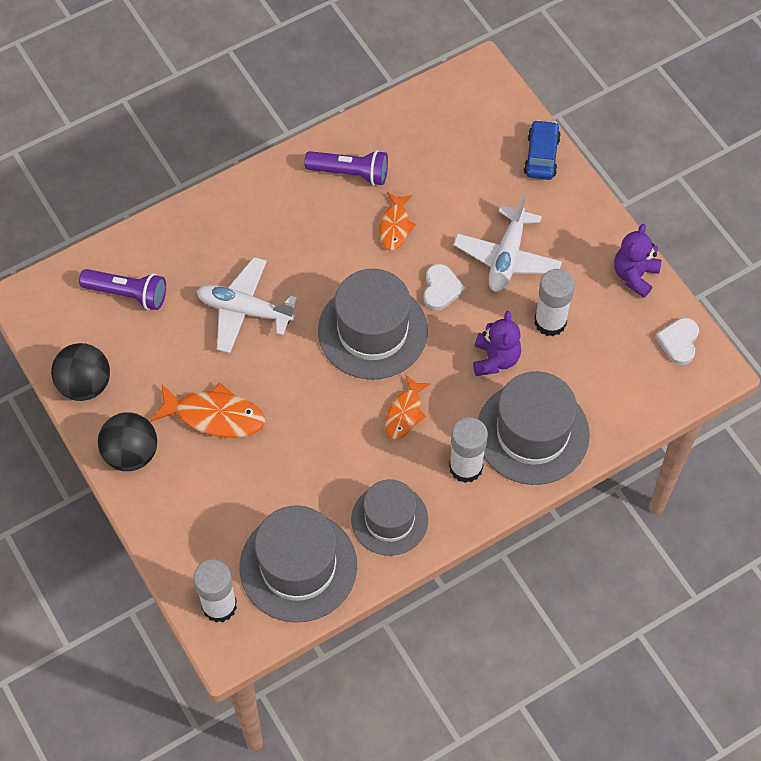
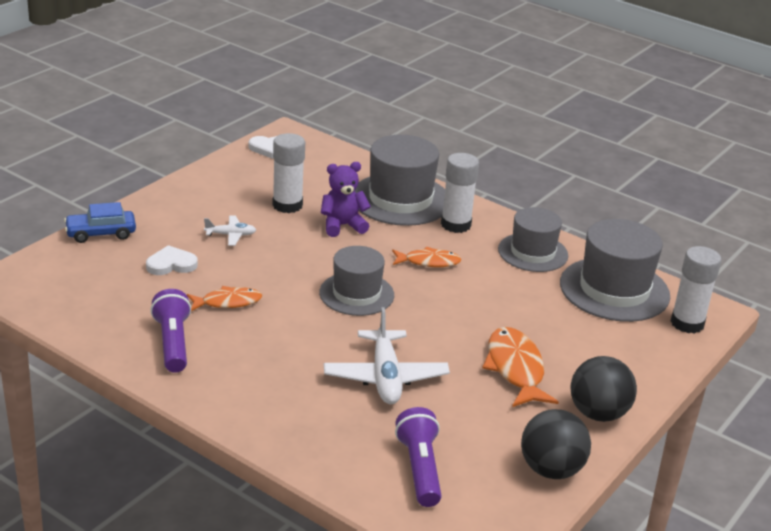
camera: 115 degrees left, 30 degrees down
(372, 331) = (356, 294): grey hat -> grey hat, size x0.66
(441, 289) = (286, 264): white heart -> white heart (171, 264)
(507, 257) = (231, 235): white plane -> white plane, size x0.51
(634, 275) = (215, 173): purple teddy bear -> none

